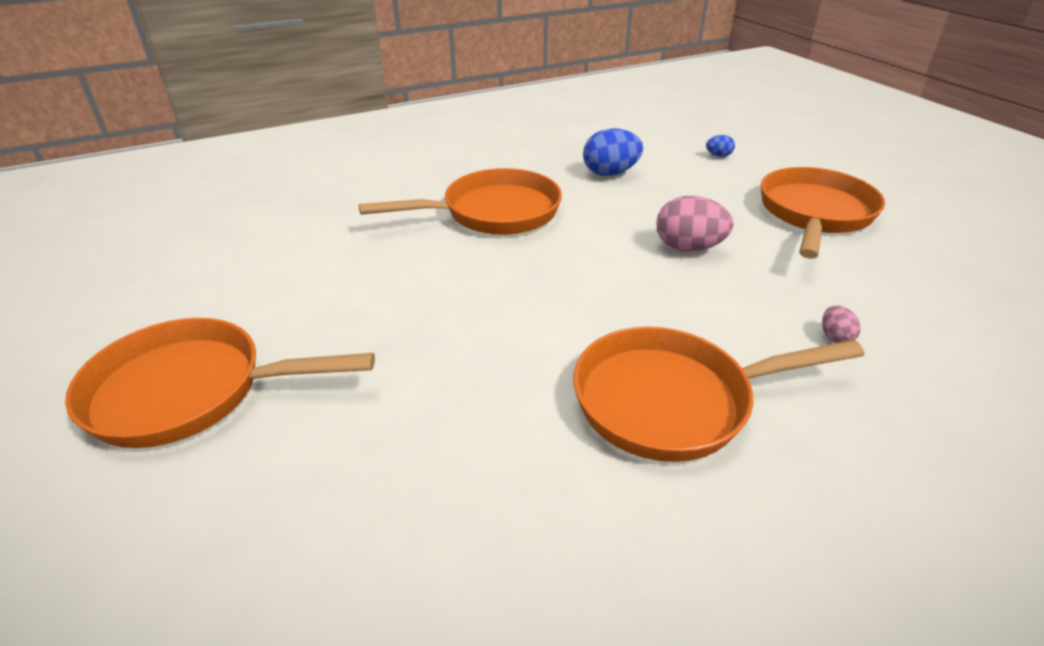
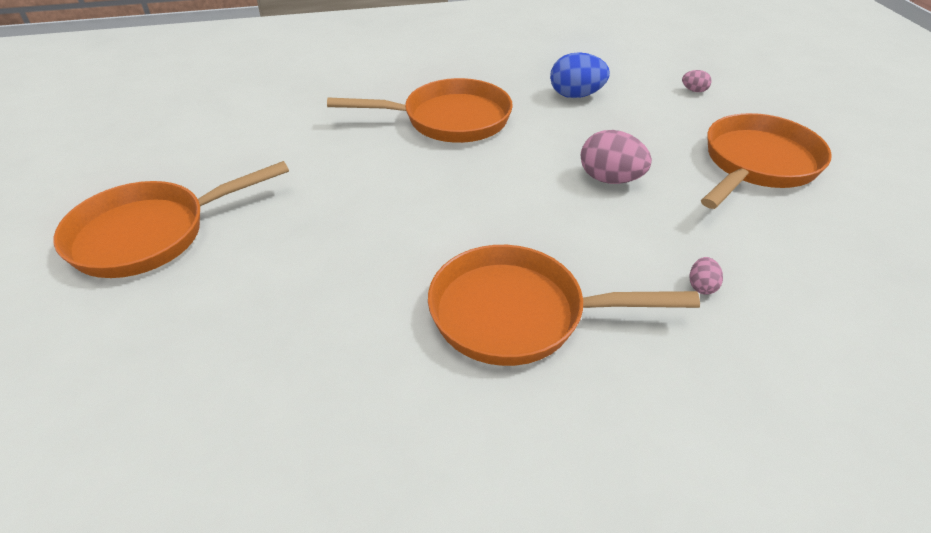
camera: 15 degrees right, 5 degrees up
(190, 391) = (149, 234): orange pan -> orange pan turned 45 degrees counterclockwise
(718, 156) = (694, 90): blue egg -> pink egg

